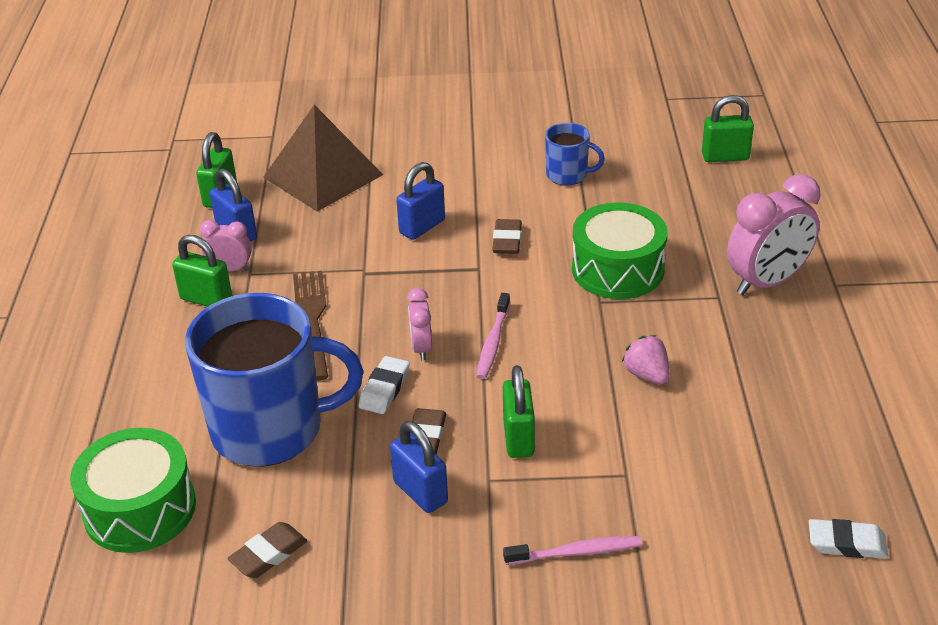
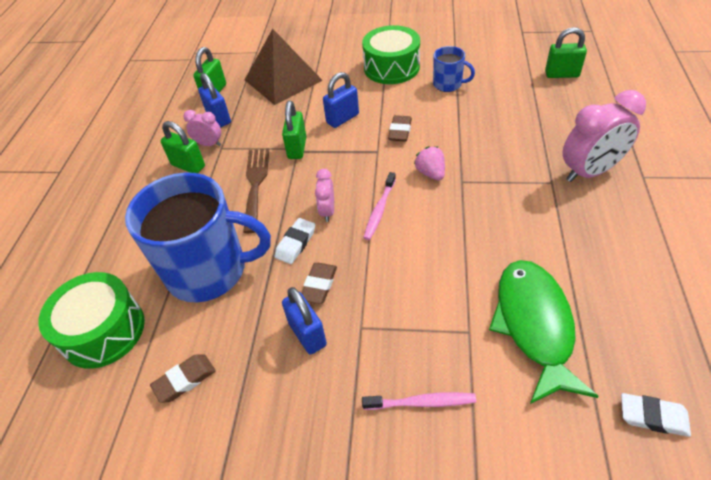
camera: 10 degrees right, 10 degrees up
(518, 438) = (388, 292): green padlock -> green padlock (297, 148)
(617, 269) = (477, 156): green drum -> green drum (391, 67)
(647, 375) = (492, 244): pink strawberry -> pink strawberry (430, 173)
(706, 461) = (534, 325): none -> green fish

